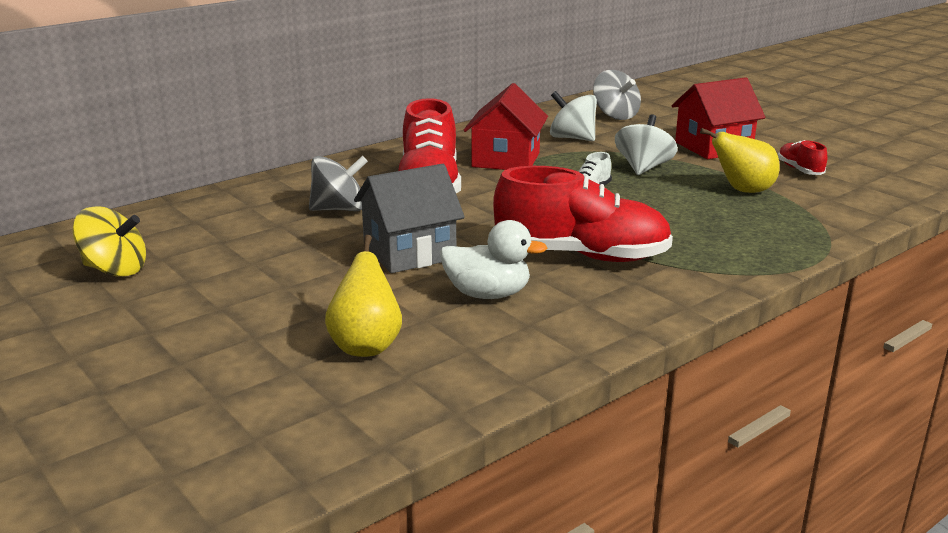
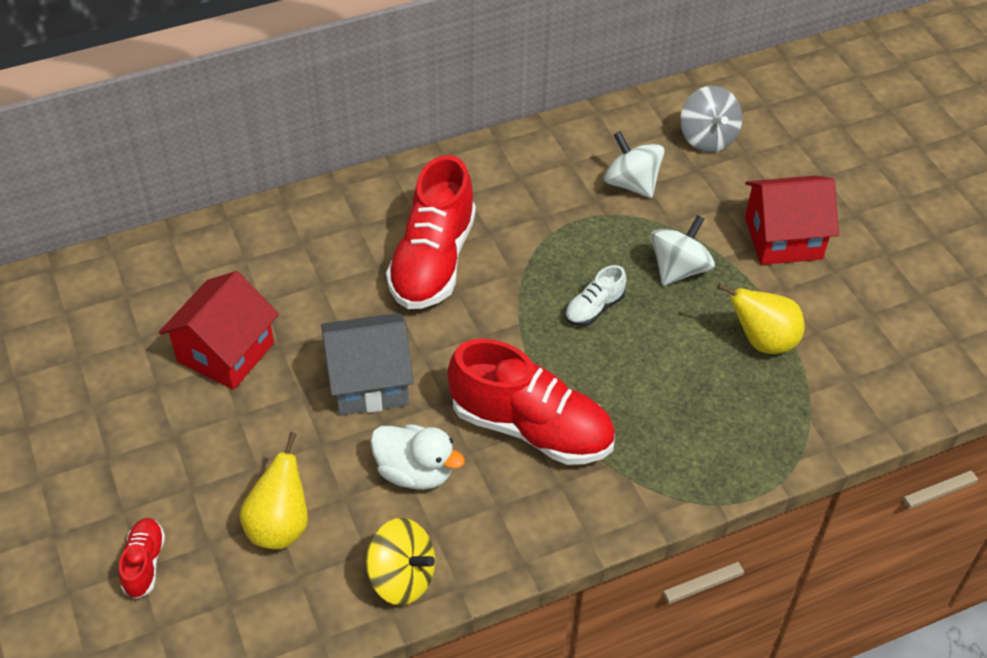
camera: 15 degrees right, 25 degrees up
(115, 270) = (97, 350): yellow spinning top -> yellow spinning top (402, 577)
(339, 209) = (329, 285): grey spinning top -> none
(506, 160) = (536, 218): red house -> red house (225, 352)
(800, 170) = (853, 311): red shoe -> red shoe (144, 564)

